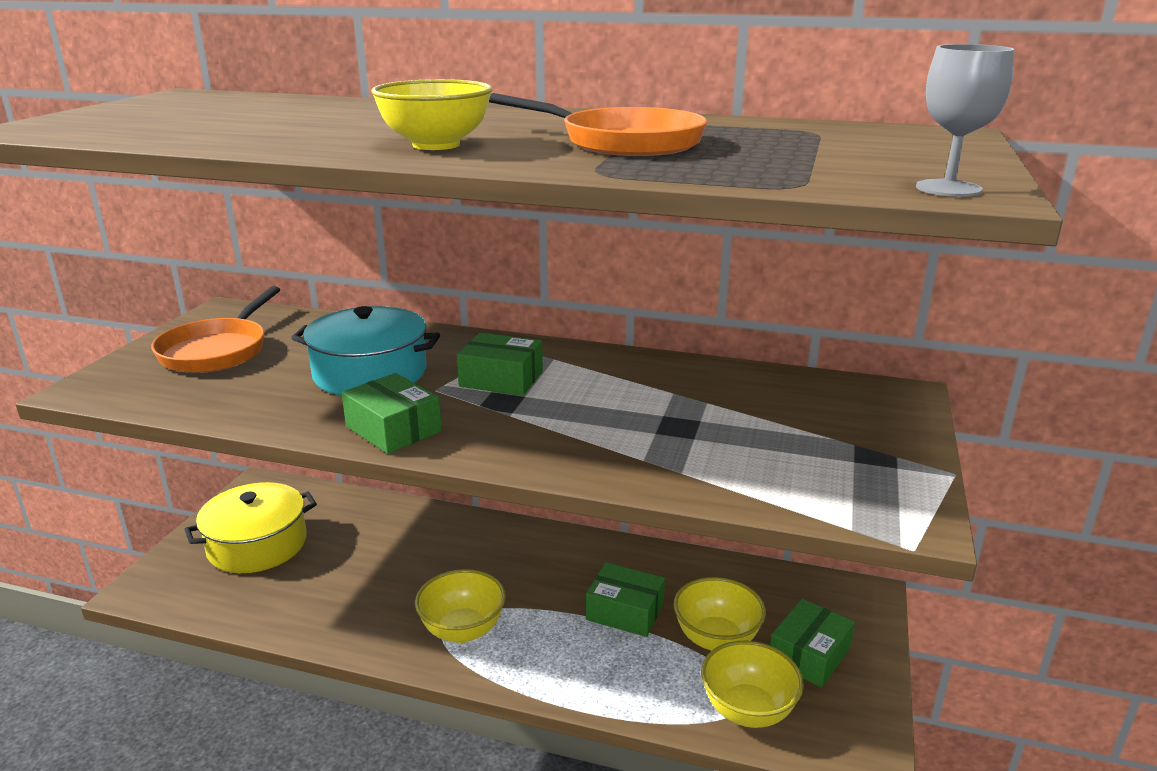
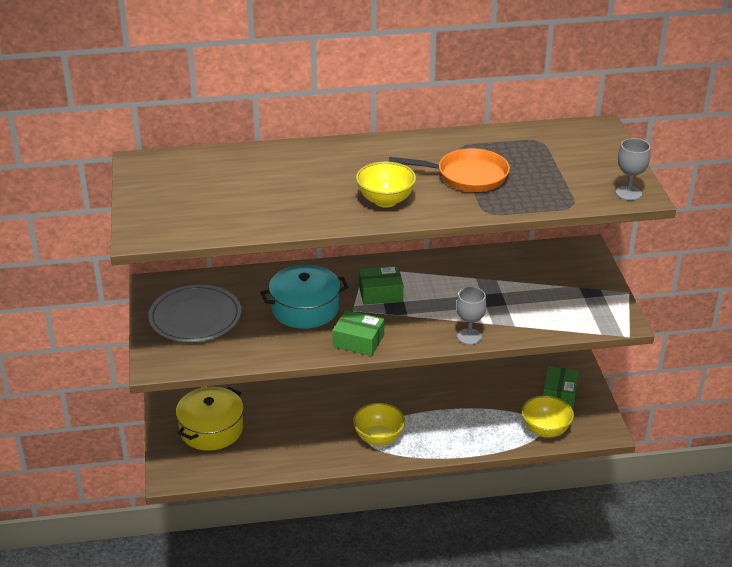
camera: 25 degrees left, 10 degrees up
(217, 350) = (195, 317): orange pan -> grey plate
(582, 468) = (469, 336): none -> grey goblet
(625, 611) = (456, 401): green box -> none
(716, 639) = (511, 400): yellow bowl -> none

